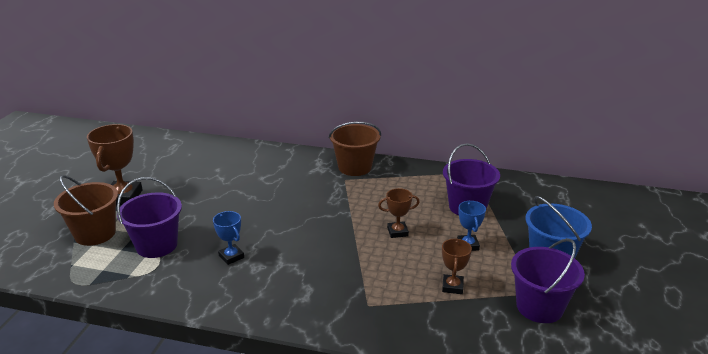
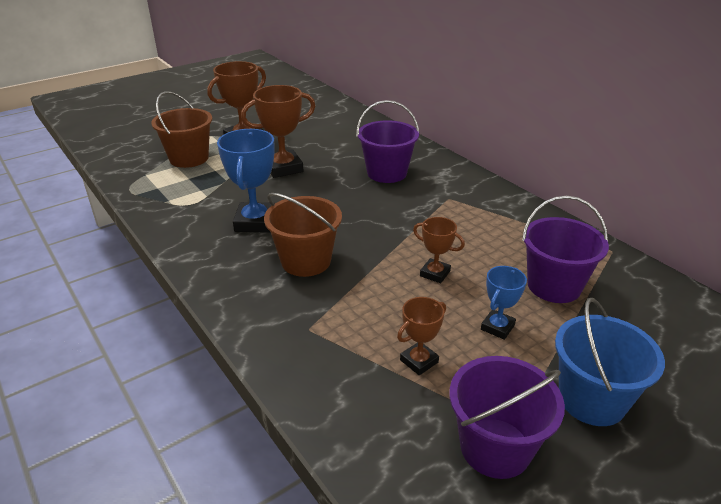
camera: 40 degrees right, 5 degrees up
(156, 245) = (215, 186): purple bucket -> purple bucket (387, 173)
(195, 207) = (283, 168): none -> brown trophy
(231, 257) = (255, 222): blue trophy -> blue trophy, size x1.76
(354, 167) = (475, 190): brown bucket -> brown bucket (306, 261)

